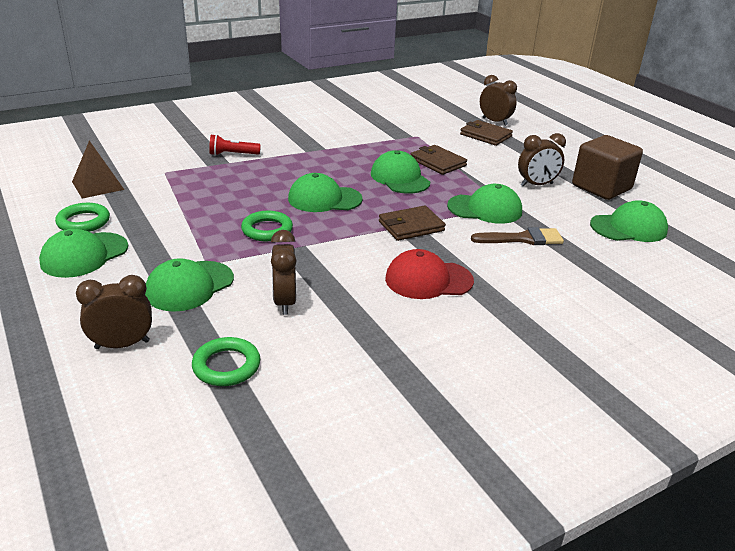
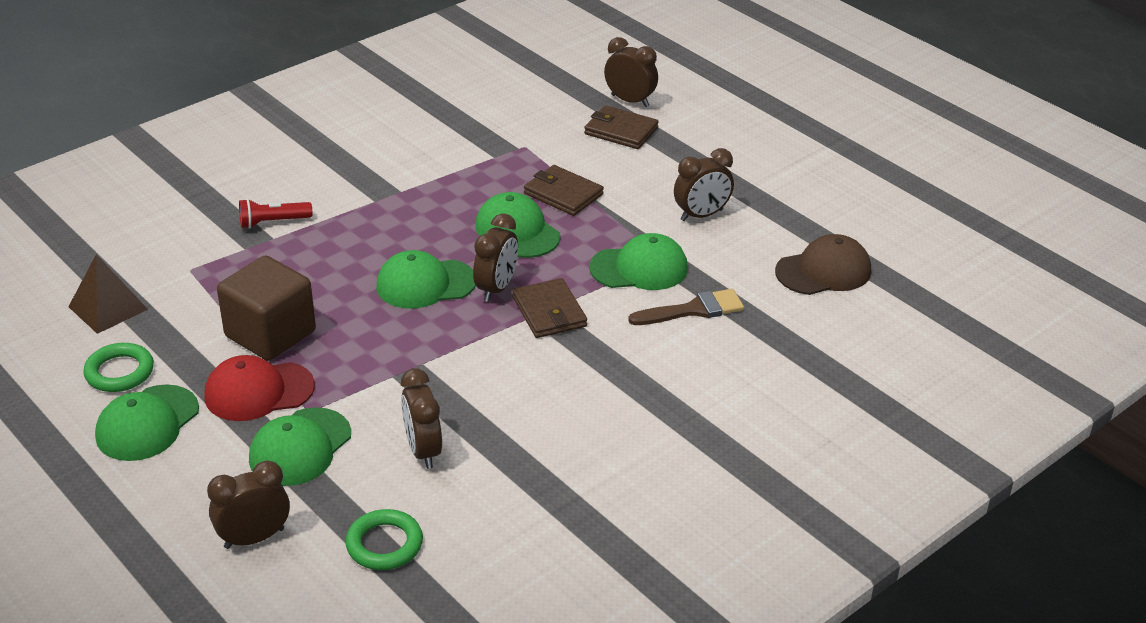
camera: 10 degrees left, 5 degrees up
(267, 230) = (366, 347): green ring -> none
(375, 208) = (496, 288): none -> brown clock
(411, 226) = (549, 312): brown wallet -> brown wallet turned 75 degrees counterclockwise
(428, 280) = (587, 391): red cap -> red cap (259, 391)
(601, 187) = (787, 206): brown cube -> brown cube (270, 334)
(628, 228) = (823, 271): green cap -> brown cap

